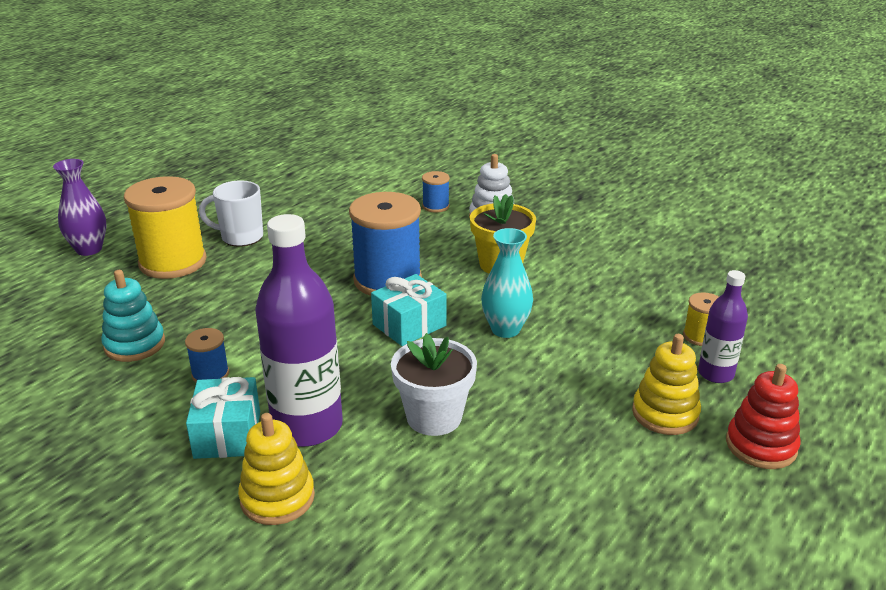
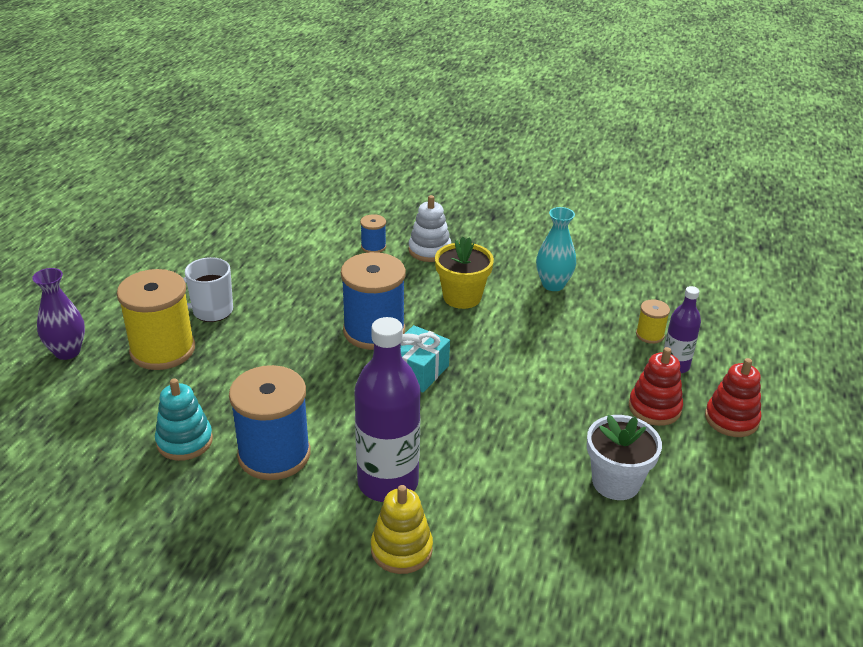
camera: 20 degrees left, 5 degrees up
(210, 374) = (274, 454): blue spool -> blue spool, size x2.17
(227, 434) = (325, 506): turquoise gift -> none
(434, 417) = (485, 451): white flower pot -> white flower pot (616, 482)
(505, 329) = (498, 359): turquoise vase -> turquoise vase (553, 285)
(665, 413) = (654, 408): yellow stacking toy -> red stacking toy

